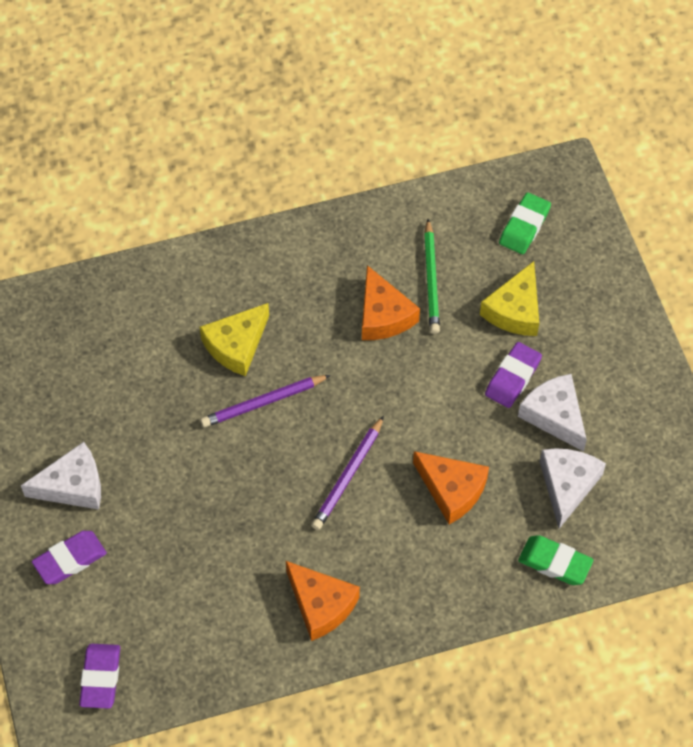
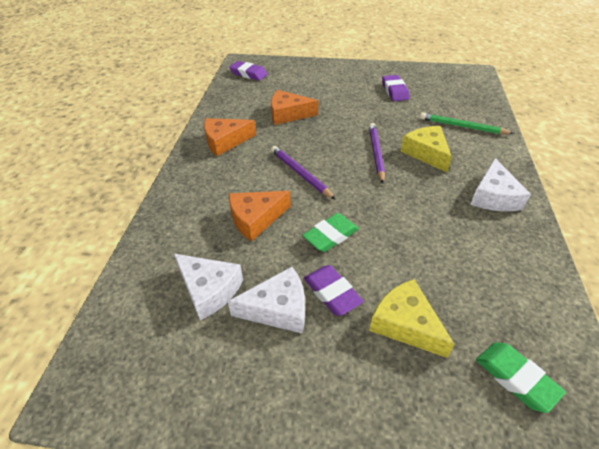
camera: 115 degrees right, 15 degrees down
(70, 560) = (315, 77): purple eraser -> purple eraser (394, 91)
(73, 485) = (356, 84): white cheese -> white cheese (494, 196)
(383, 315) = (429, 230): orange cheese -> orange cheese (288, 114)
(431, 280) = (458, 272): green pencil -> green pencil (462, 126)
(555, 563) = (156, 255): green eraser -> green eraser (330, 235)

